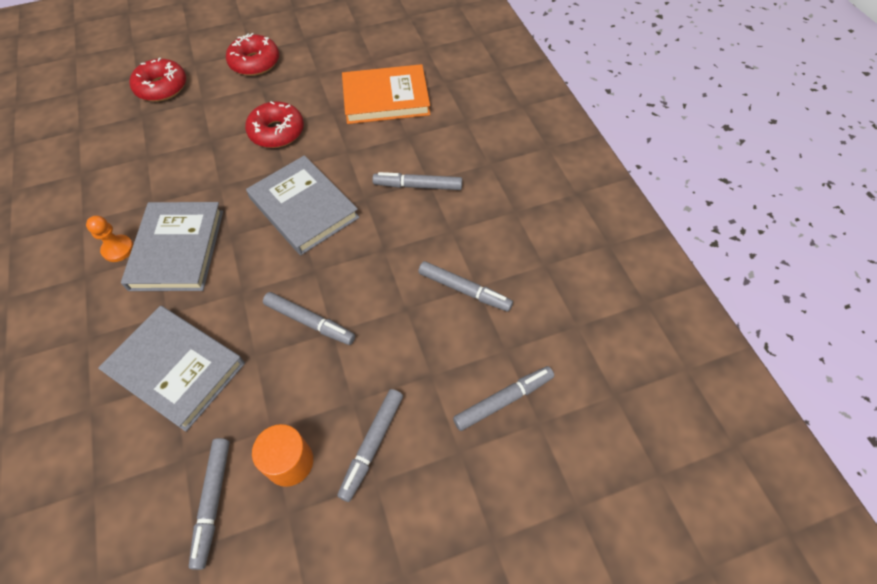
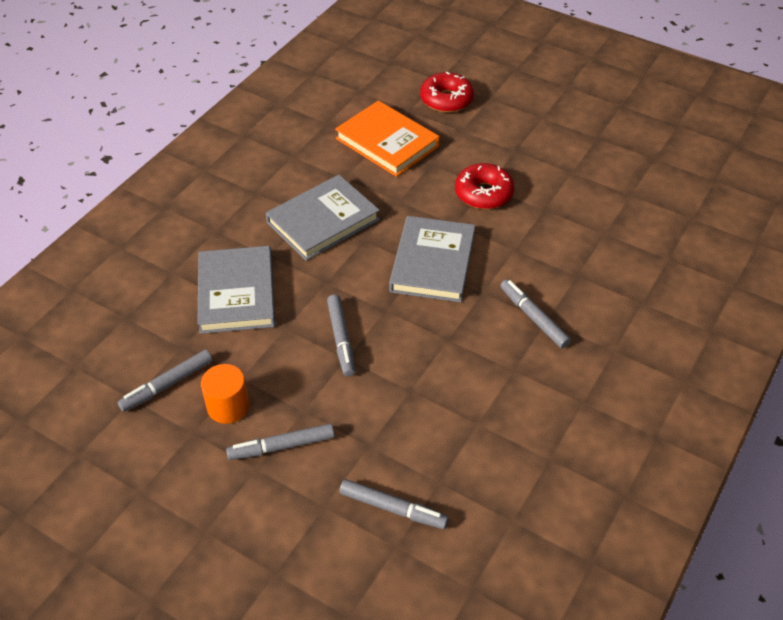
camera: 50 degrees right, 10 degrees down
(118, 249) = (291, 191): orange pawn -> none
(255, 62) = (534, 128): red donut -> none
(386, 98) = (599, 233): orange book -> orange book (387, 142)
(464, 290) = (466, 417): grey marker -> none

